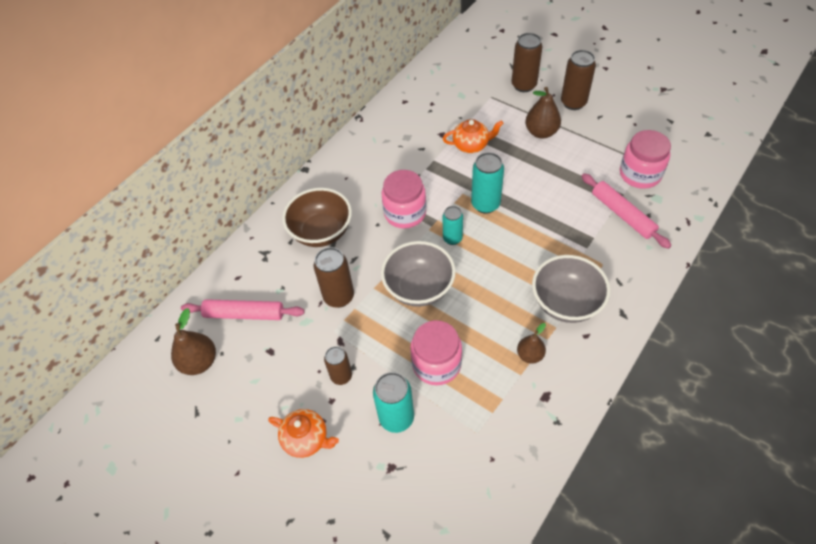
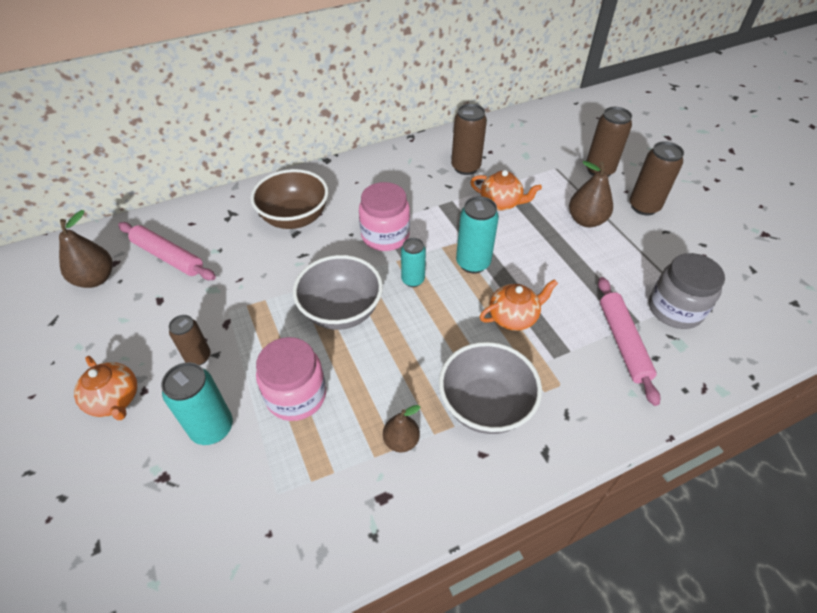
camera: 25 degrees right, 5 degrees down
(339, 297) = (260, 282): brown can -> brown can (465, 167)
(541, 232) = (513, 317): none -> orange teapot
(640, 174) = (675, 309): pink jar -> grey jar

